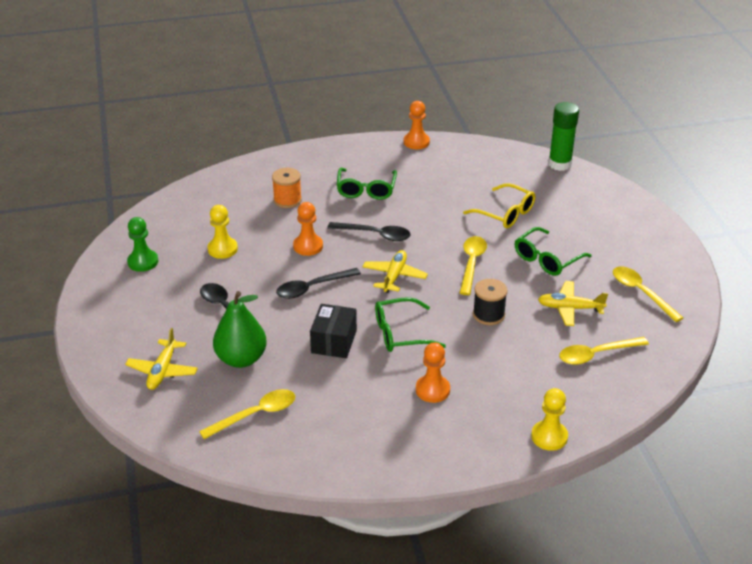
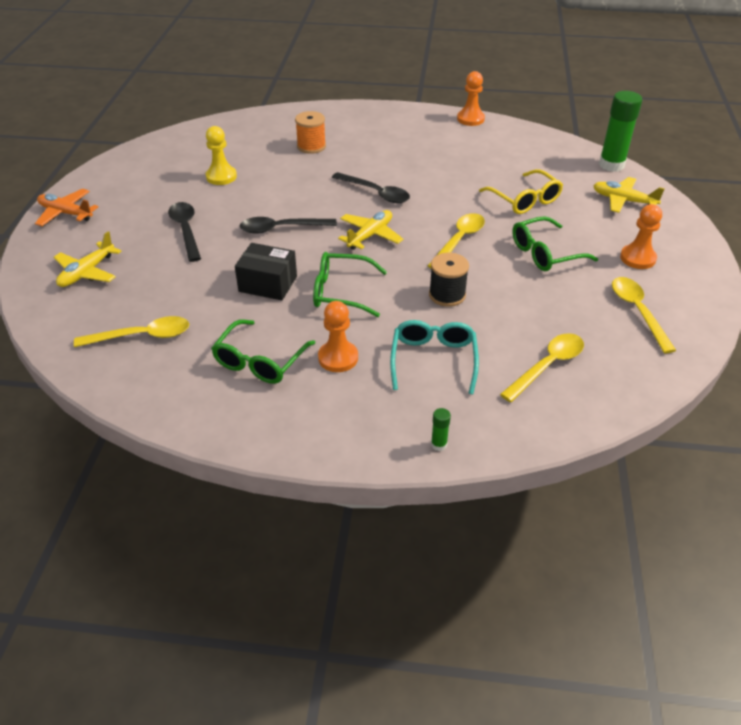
camera: 20 degrees right, 5 degrees up
(97, 319) = (66, 213): none -> orange plane
(143, 262) = (142, 173): green pawn -> none
(241, 359) = (167, 279): green pear -> none
(308, 246) = (303, 190): orange pawn -> orange pawn (637, 258)
(334, 341) = (268, 284): black box -> black box turned 75 degrees clockwise
(366, 190) = (393, 151): green glasses -> green glasses (260, 361)
(508, 372) = (433, 360): none -> turquoise glasses
(549, 437) = (439, 444): yellow pawn -> green glue stick
(570, 308) = (543, 309): yellow plane -> yellow plane (623, 201)
(596, 354) = (547, 366): yellow spoon -> yellow spoon turned 135 degrees clockwise

